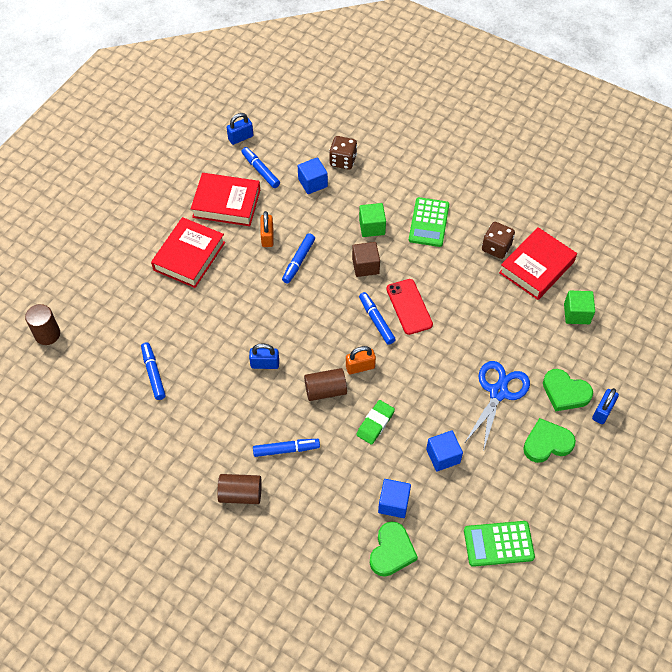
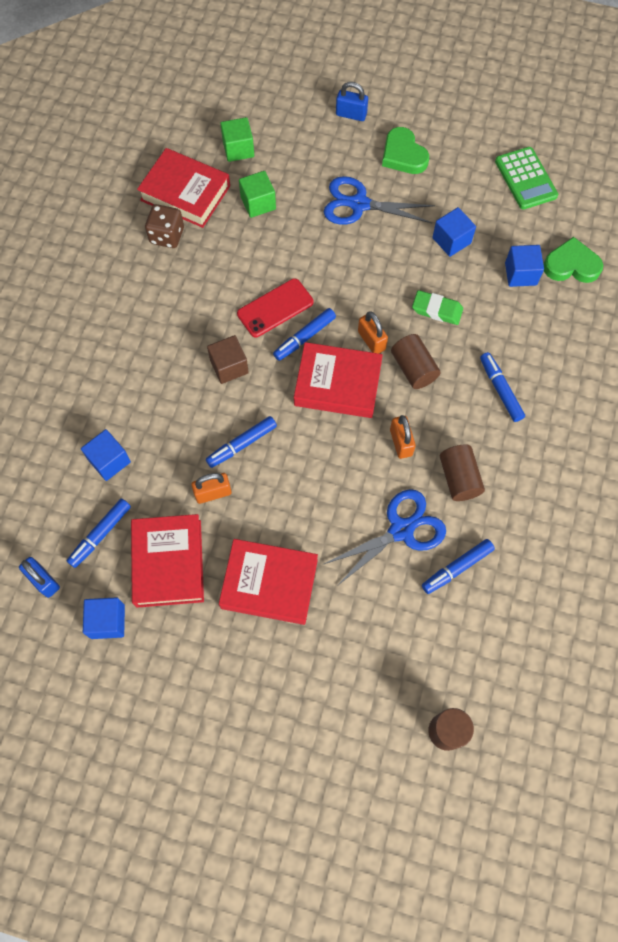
camera: 105 degrees left, 10 degrees up
(196, 345) = (401, 530): none -> blue scissors
(200, 166) = (107, 621): none -> blue cube
(240, 494) = (569, 421): brown cylinder -> brown cylinder (459, 478)
(265, 364) = (401, 442): blue padlock -> orange padlock
(298, 261) = (242, 444): blue marker -> blue marker turned 135 degrees clockwise
(328, 333) = (337, 384): none -> red book
(343, 161) = (63, 433): brown dice -> none
(372, 227) = (167, 373): green cube -> green cube (258, 203)
(429, 222) = (145, 311): green calculator -> none
(565, 392) = (339, 147): green heart -> none

